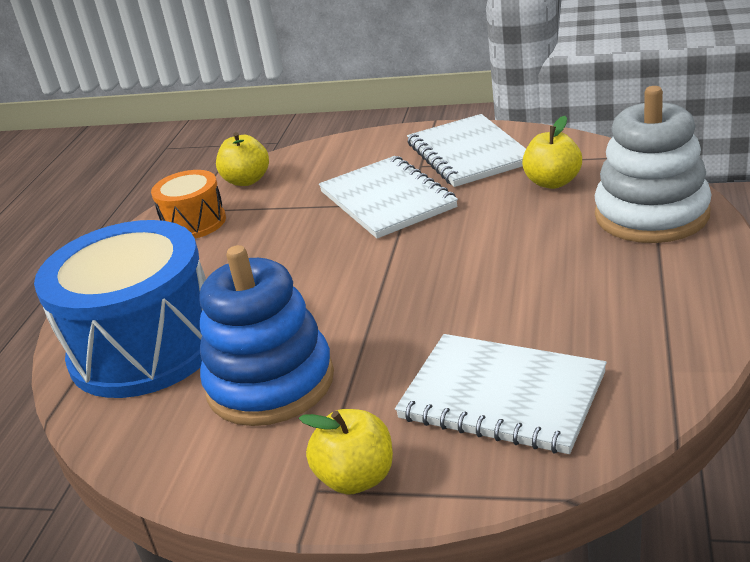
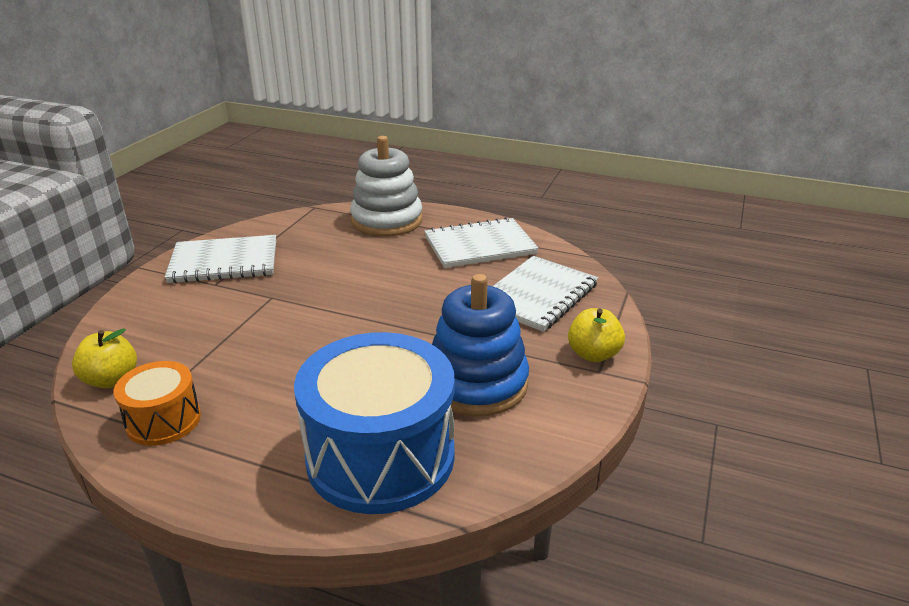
camera: 85 degrees left, 0 degrees up
(387, 200) = (255, 305): white notebook -> white notebook (480, 246)
(553, 182) = (310, 240): yellow apple -> none

